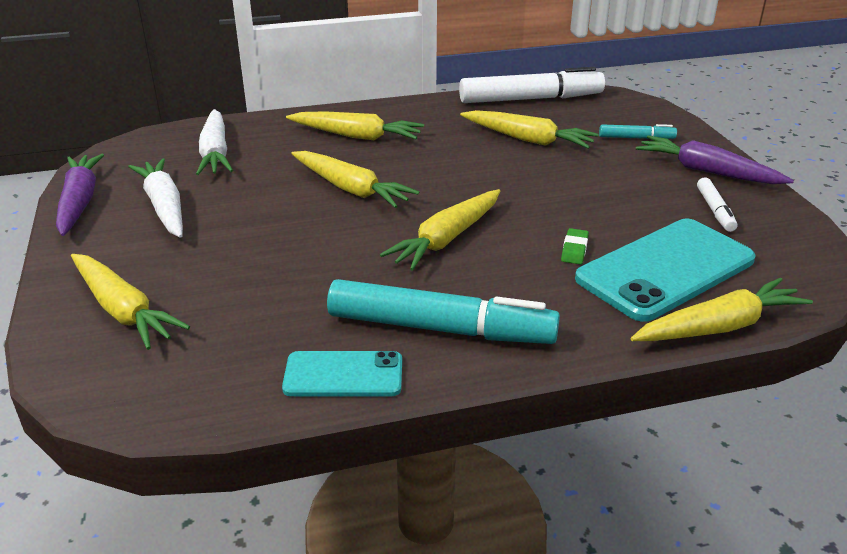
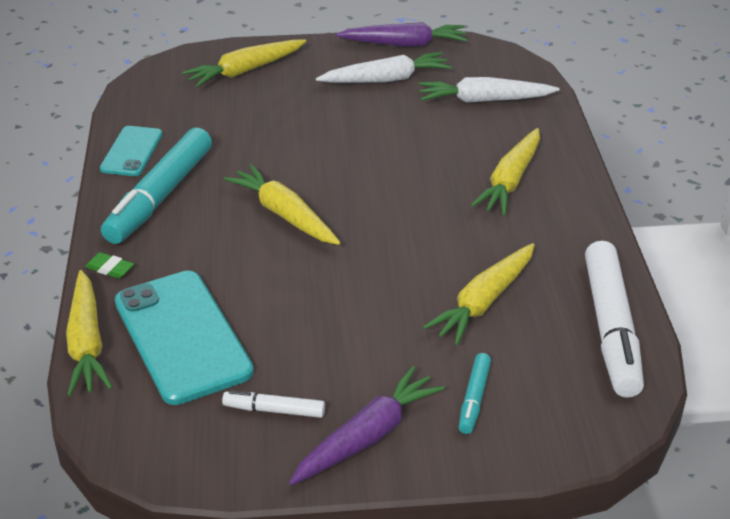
camera: 100 degrees right, 5 degrees up
(351, 189) = (392, 170): yellow carrot -> none
(574, 249) = (238, 286): green eraser -> green eraser (110, 268)

